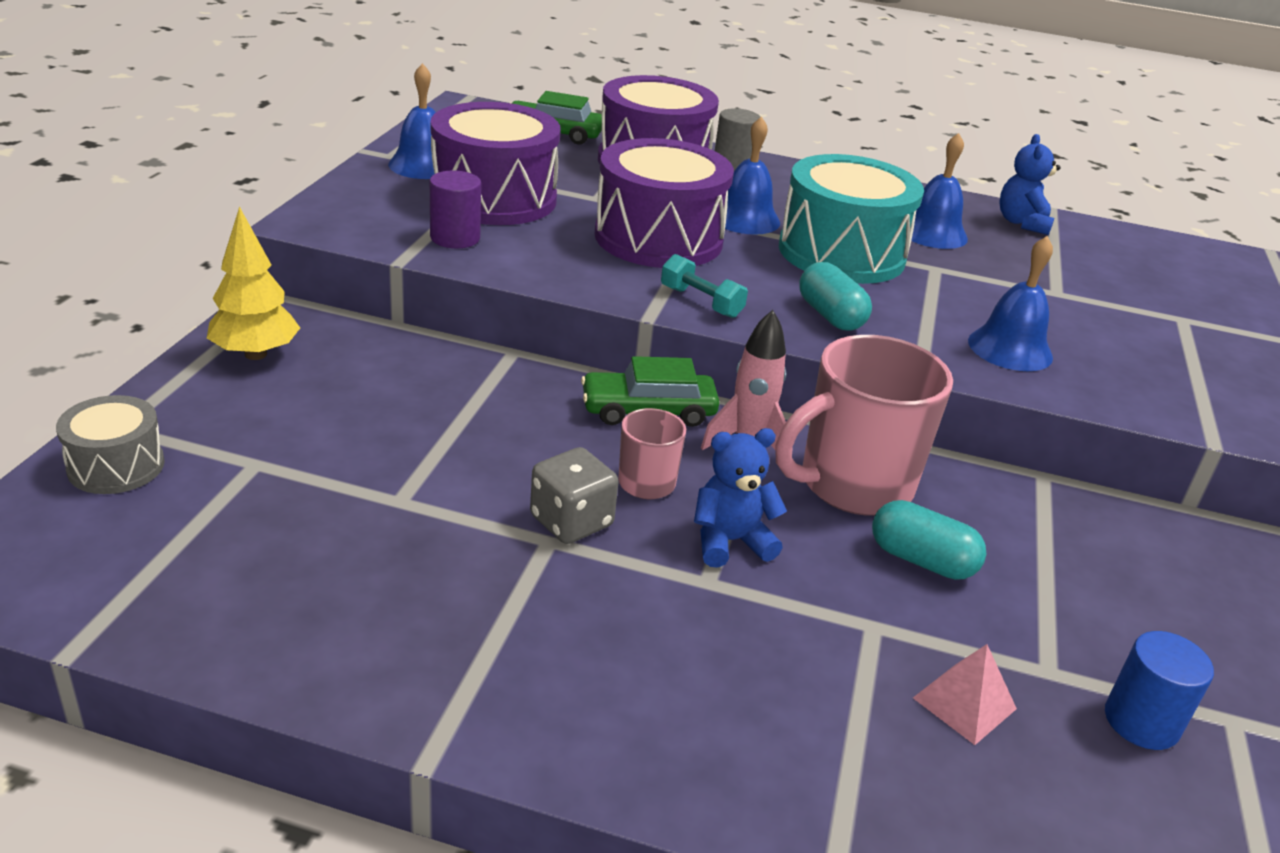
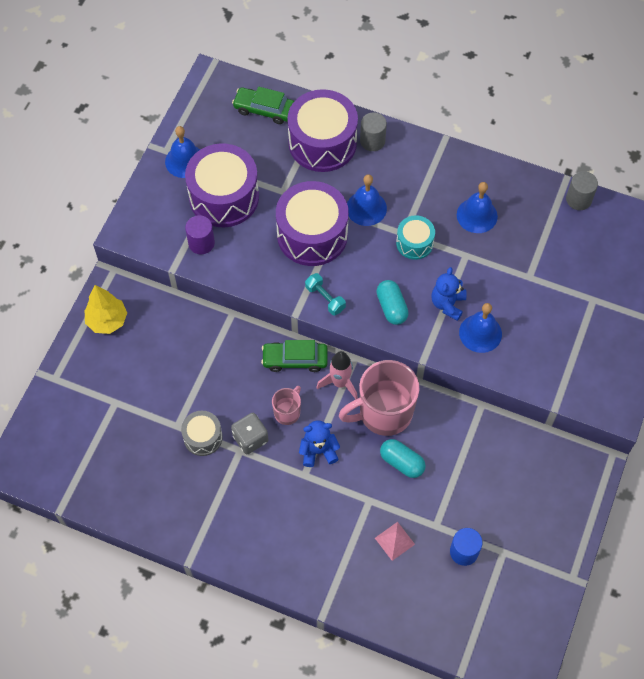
camera: 10 degrees right, 30 degrees up
(116, 466) = (58, 405): grey drum -> grey drum (203, 437)
(841, 253) = (414, 243): turquoise drum -> turquoise drum, size x0.52
(1022, 223) = (539, 198): blue teddy bear -> blue teddy bear (447, 304)
(1084, 226) = (578, 199): none -> grey cylinder

